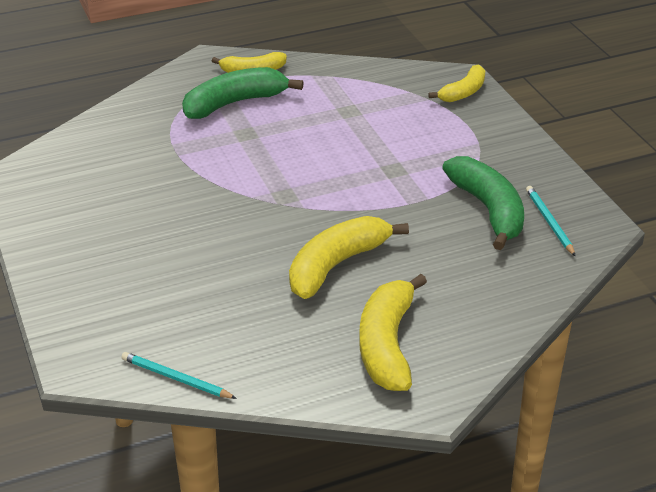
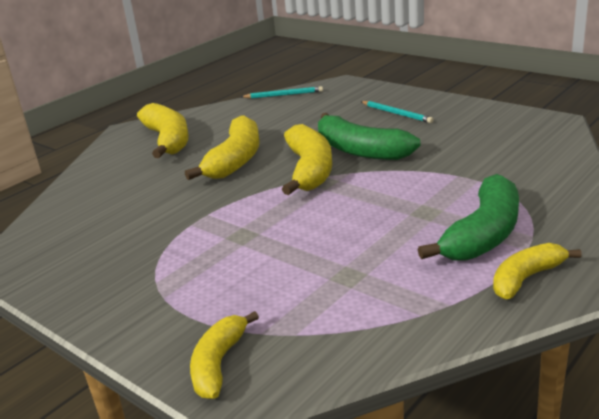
camera: 155 degrees right, 10 degrees down
(282, 216) = (309, 170): none -> yellow banana
(488, 210) = (125, 235): green banana -> green banana (360, 150)
(549, 222) = (60, 245): turquoise pencil -> turquoise pencil (396, 113)

